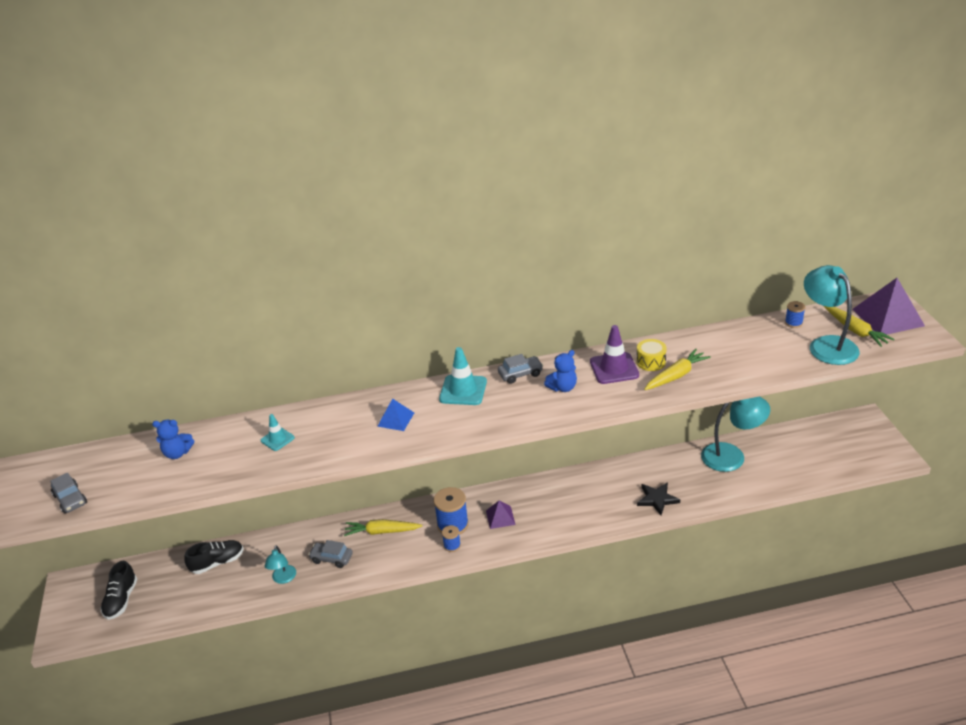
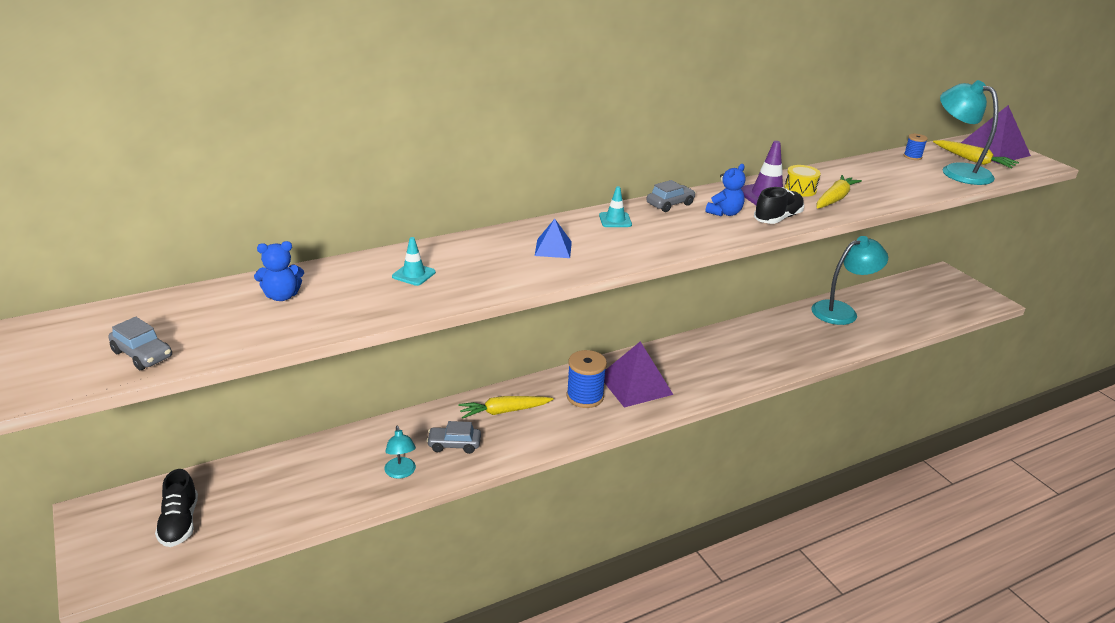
camera: 20 degrees left, 5 degrees down
(217, 562) = (304, 465): black shoe -> black shoe (777, 218)
(452, 545) = (594, 417): blue spool -> none
(463, 390) = (615, 220): turquoise traffic cone -> turquoise traffic cone, size x0.59
(500, 517) = (635, 384): purple pyramid -> purple pyramid, size x1.86
(657, 499) = (792, 354): black star -> none

